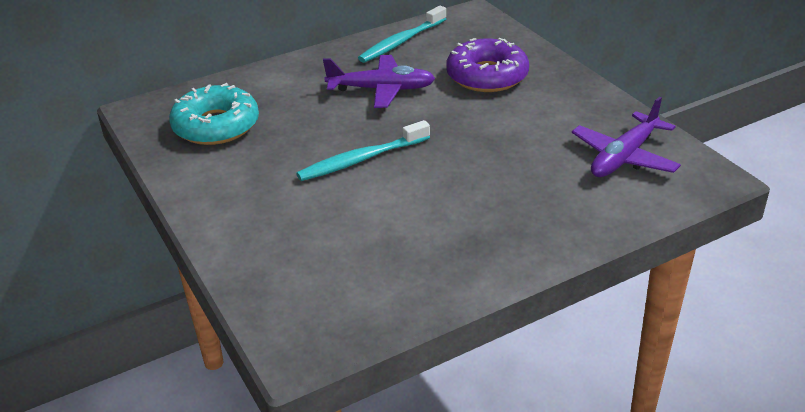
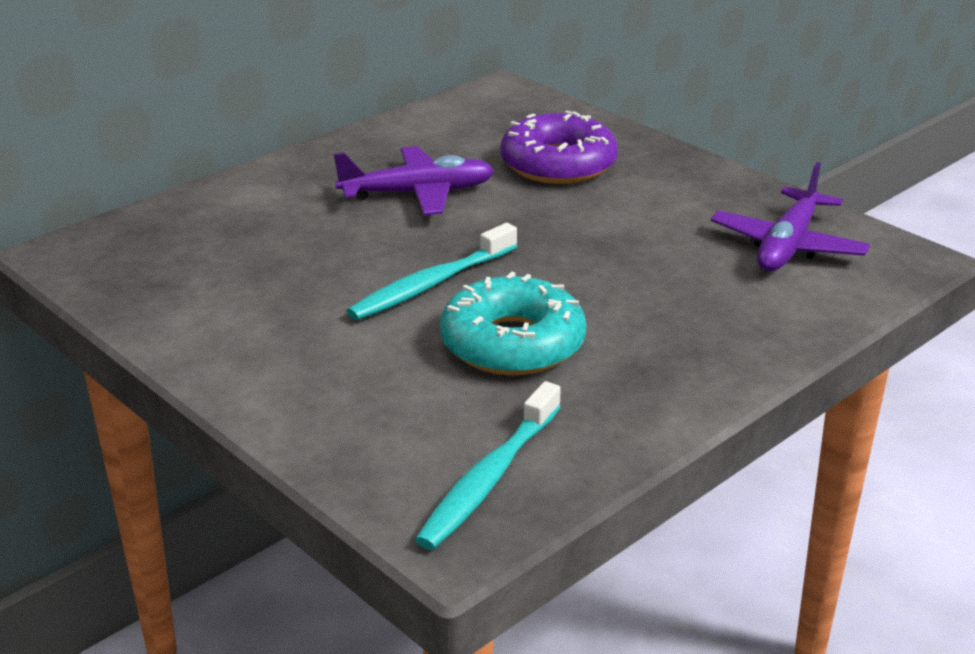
camera: 15 degrees left, 5 degrees down
(216, 126) = (192, 262): turquoise donut -> turquoise donut (512, 343)
(401, 42) = (417, 131): turquoise toothbrush -> turquoise toothbrush (489, 478)

